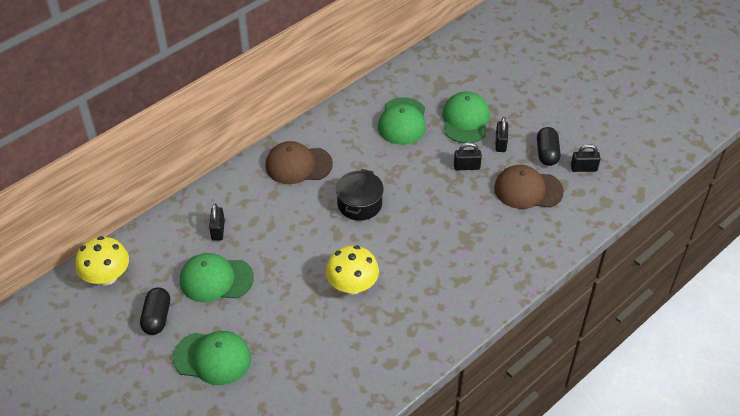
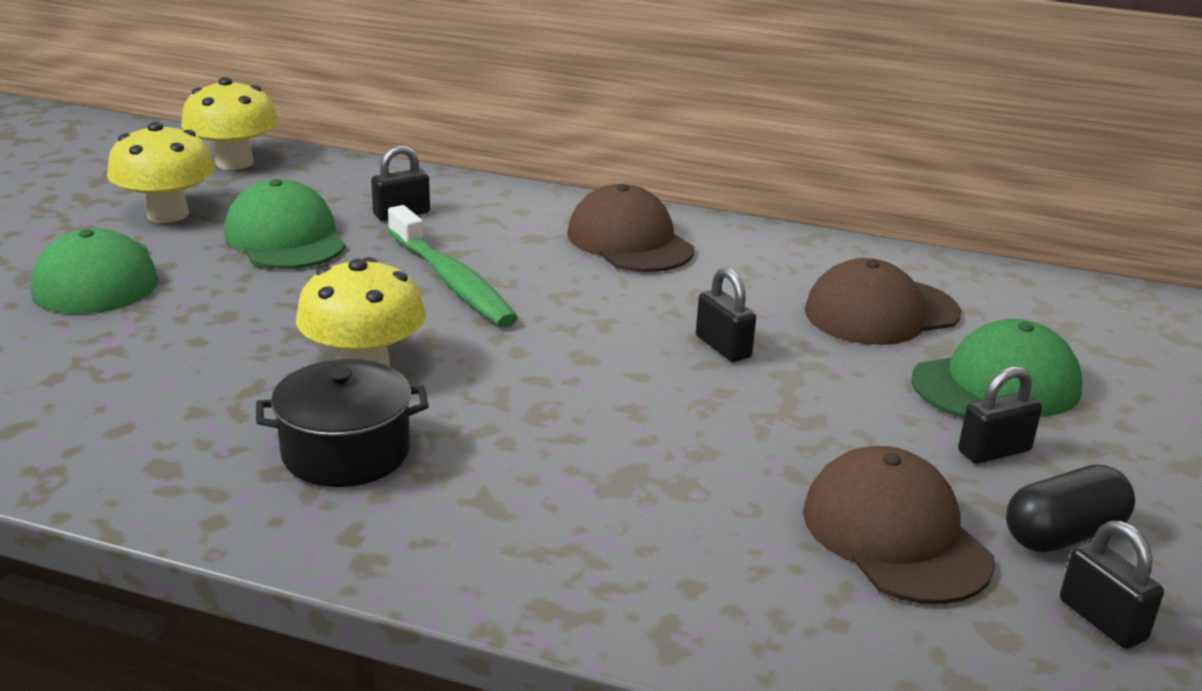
camera: 60 degrees right, 20 degrees down
(157, 317) = (167, 214): black capsule -> yellow mushroom
(297, 235) = (451, 281): none -> green toothbrush
(359, 204) = (596, 322): black pot -> black pot (346, 452)
(402, 121) = (881, 312): green cap -> brown cap
(466, 167) = (856, 422): black padlock -> black padlock (723, 347)

